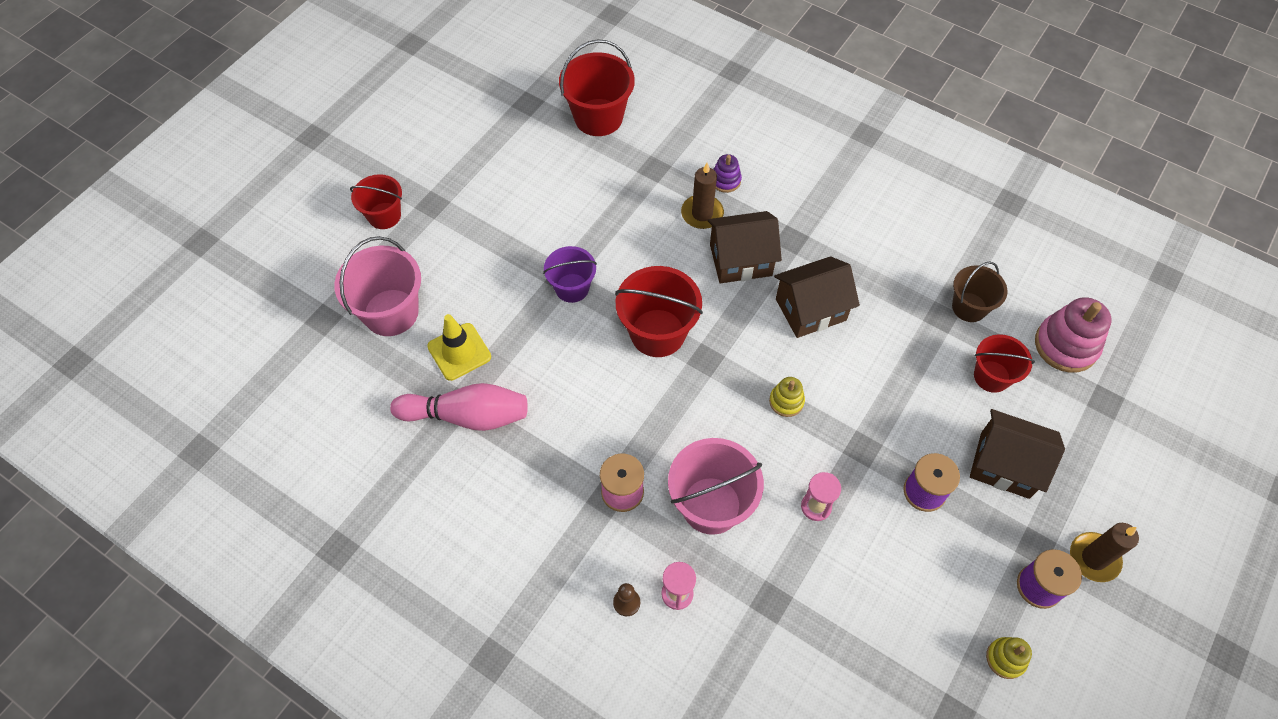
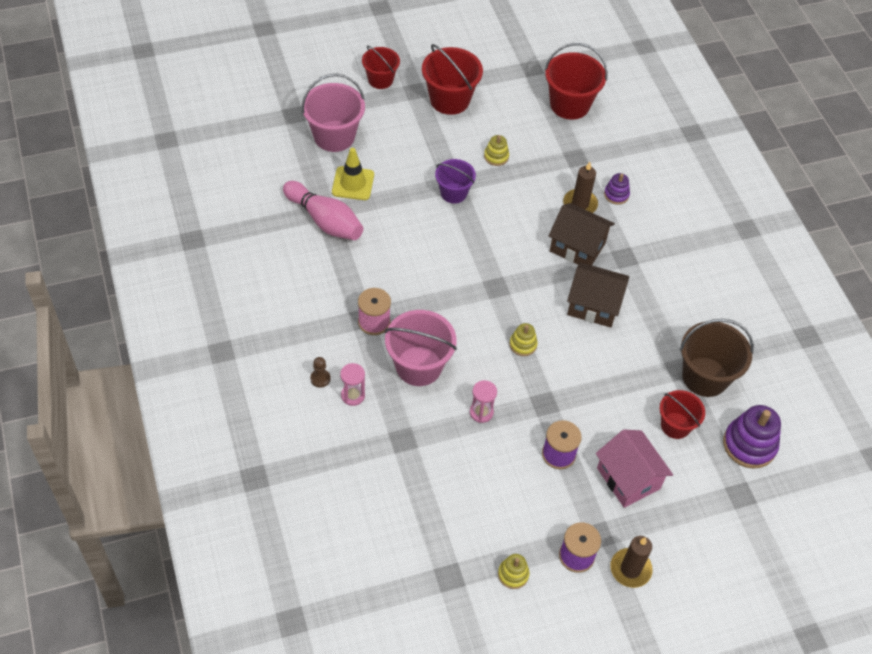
camera: 35 degrees right, 5 degrees down
(578, 219) = (496, 156): none -> yellow stacking toy
(657, 333) = (481, 252): red bucket -> red bucket (449, 99)
(969, 307) = (705, 377): brown bucket -> brown bucket, size x1.58
(1004, 465) = (628, 478): brown house -> pink house
(1066, 345) = (749, 445): pink stacking toy -> purple stacking toy

